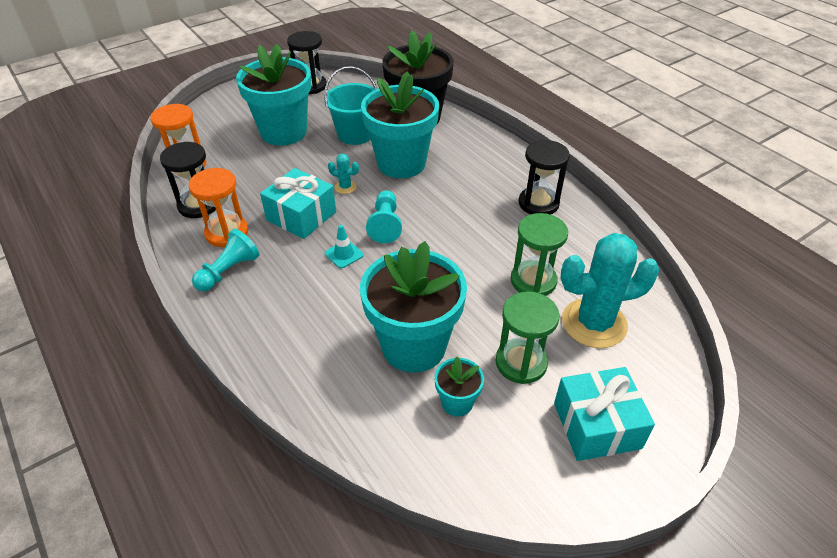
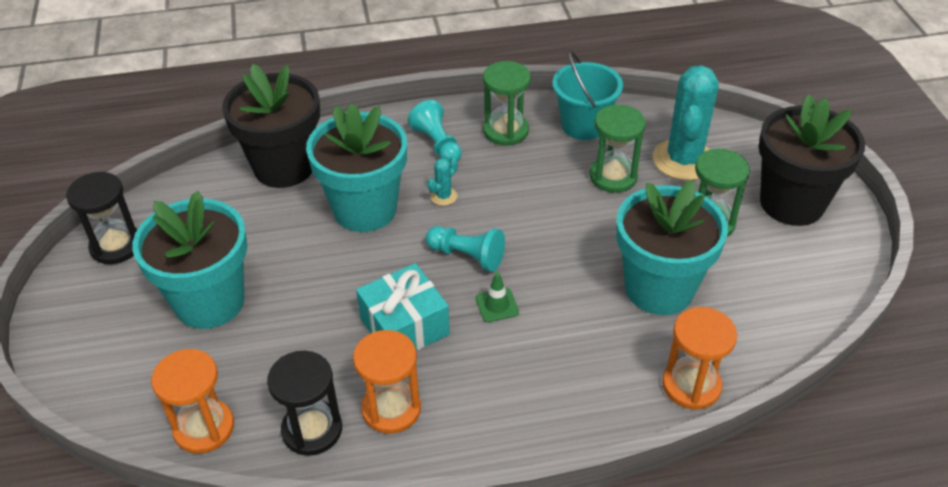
camera: 65 degrees left, 0 degrees up
(228, 271) = (466, 420): turquoise pawn -> turquoise pawn (437, 144)
(311, 395) = (691, 385): none -> orange hourglass
(344, 254) = (497, 305): turquoise traffic cone -> green traffic cone
(345, 187) = (376, 271): turquoise cactus -> turquoise cactus (443, 196)
(355, 134) = (273, 232): turquoise bucket -> turquoise bucket (583, 125)
(457, 402) = (739, 280): turquoise flower pot -> none
(538, 203) = (505, 131): black hourglass -> green hourglass
(596, 425) = (792, 203): turquoise gift -> black flower pot

